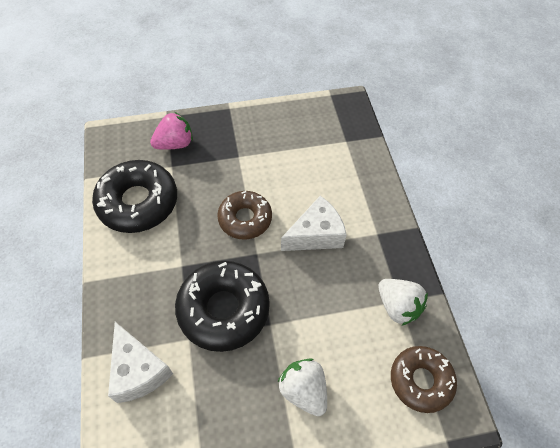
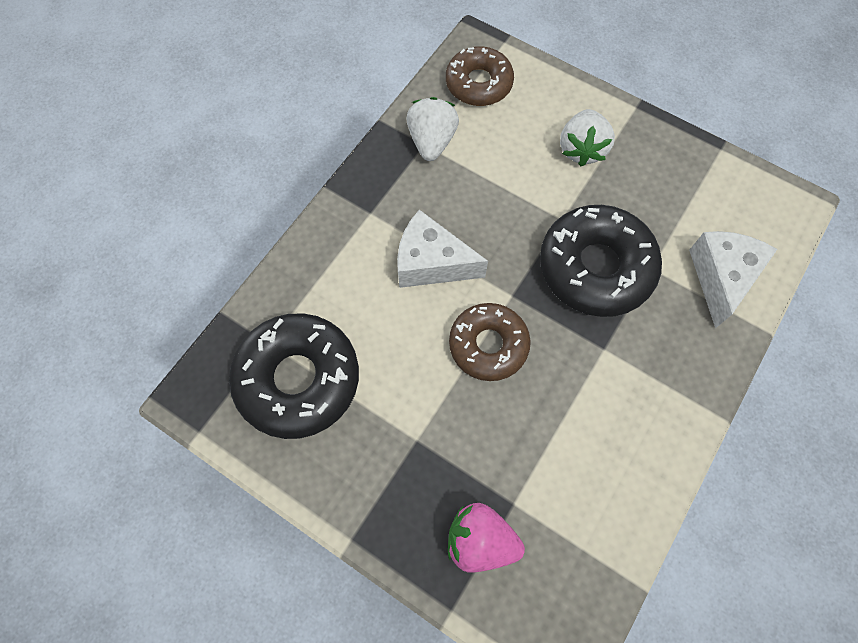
camera: 135 degrees left, 10 degrees up
(138, 202) = (598, 481): black donut -> black donut (298, 379)

